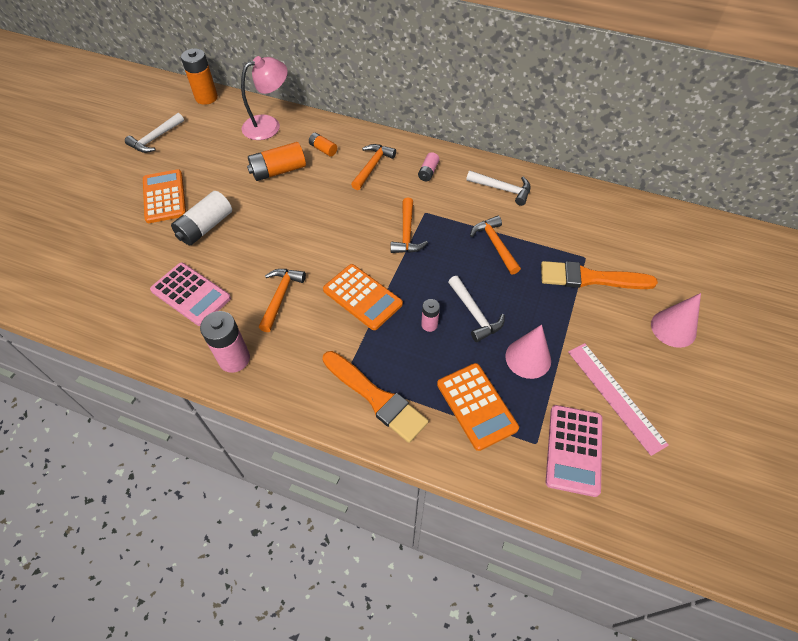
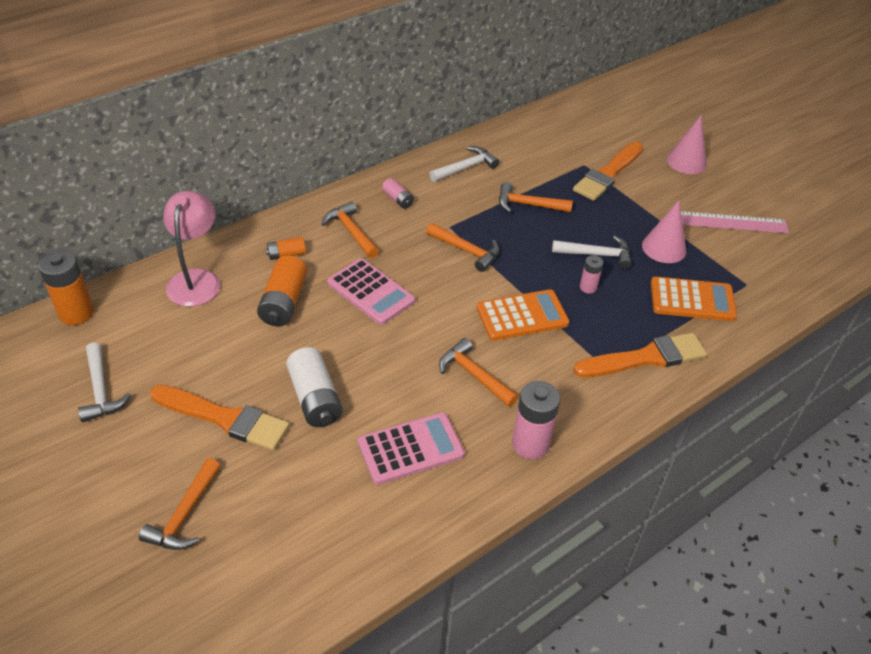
camera: 60 degrees left, 10 degrees down
(85, 219) = (184, 514): none -> orange hammer
(164, 197) = (224, 418): orange calculator -> orange brush
(573, 450) = (763, 268): pink calculator -> pink calculator (370, 292)

